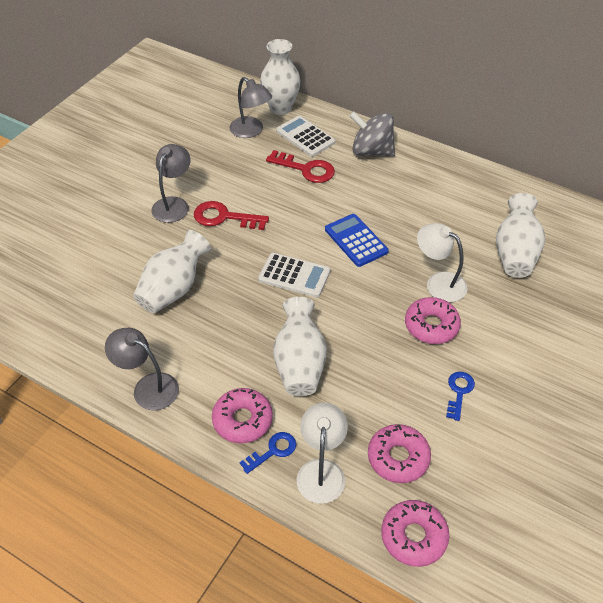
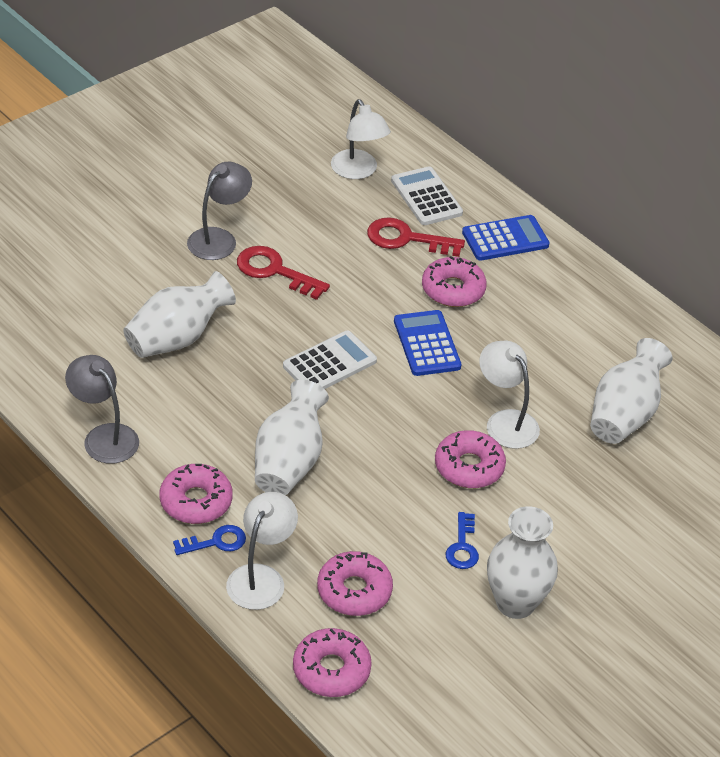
camera: 15 degrees right, 5 degrees down
(251, 131) = (358, 171): grey lamp -> white lamp
(280, 108) = (412, 150): white vase -> white vase (515, 603)
(294, 275) = (329, 363): white calculator -> white calculator turned 75 degrees counterclockwise
(306, 169) = (406, 239): red key -> red key turned 150 degrees clockwise
(354, 196) = (453, 289): none -> pink donut
(371, 151) = (505, 239): grey spinning top -> blue calculator
(459, 392) = (462, 546): blue key -> blue key turned 150 degrees clockwise

